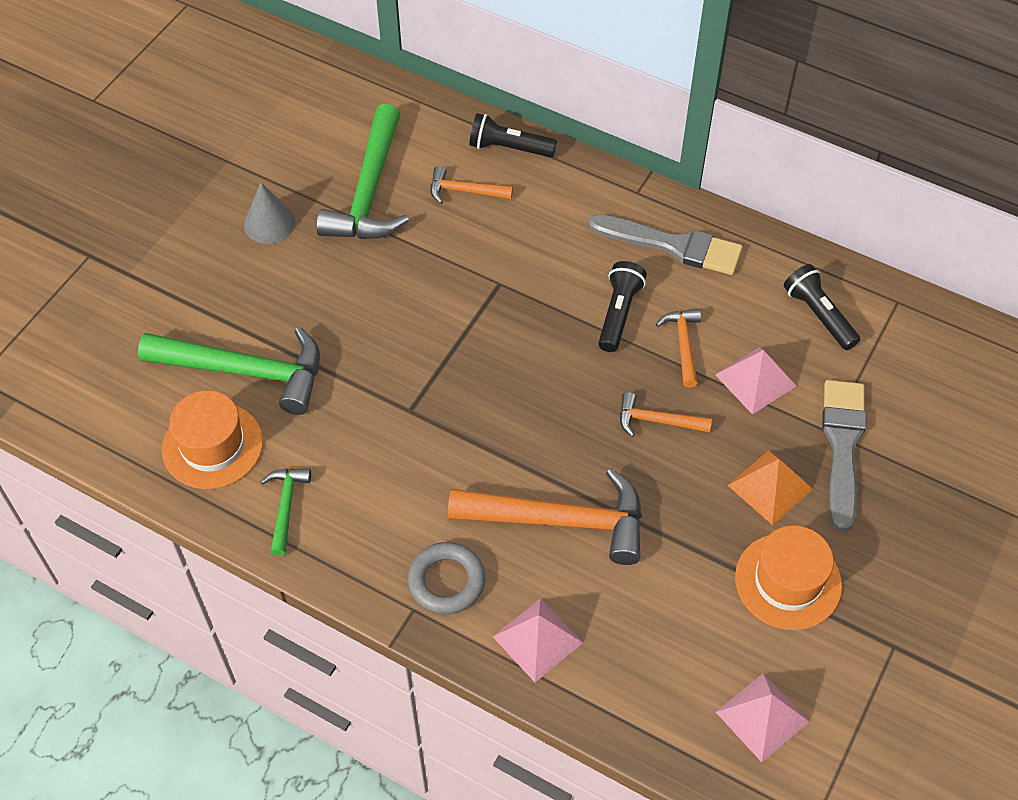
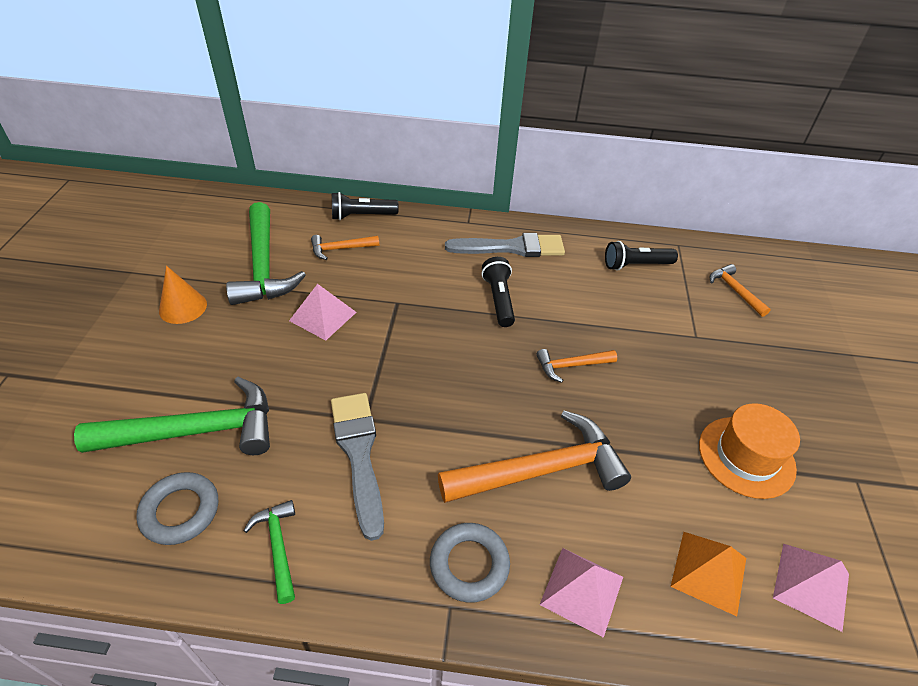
camera: 25 degrees left, 10 degrees down
(212, 445) = (180, 511): orange hat -> grey ring
(269, 223) = (183, 307): grey cone -> orange cone
(683, 345) = (557, 308): orange hammer -> orange hammer (735, 291)
(755, 380) = (622, 317): pink pyramid -> pink pyramid (323, 316)
(770, 487) = (683, 388): orange pyramid -> orange pyramid (709, 572)
(819, 315) = (636, 265): black flashlight -> black flashlight turned 45 degrees counterclockwise
(842, 446) = (711, 343): grey brush -> grey brush (359, 454)

